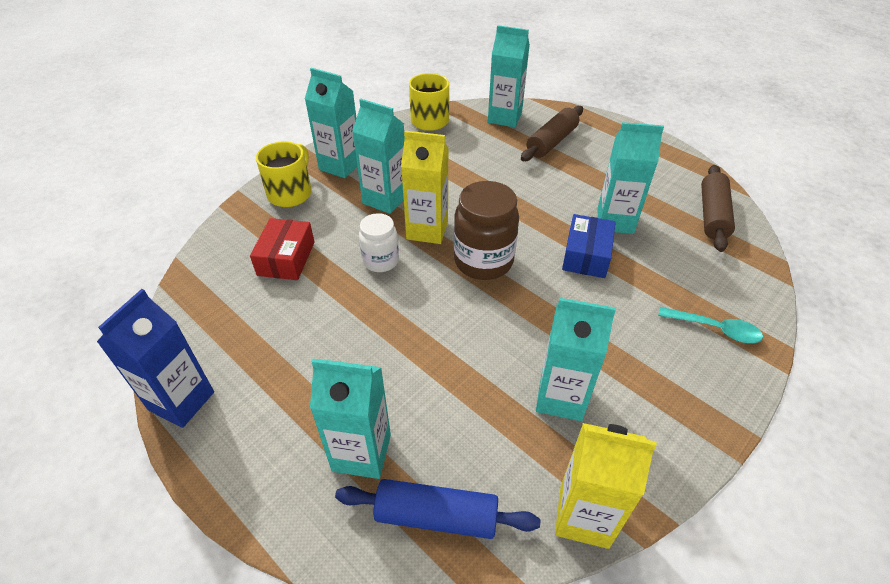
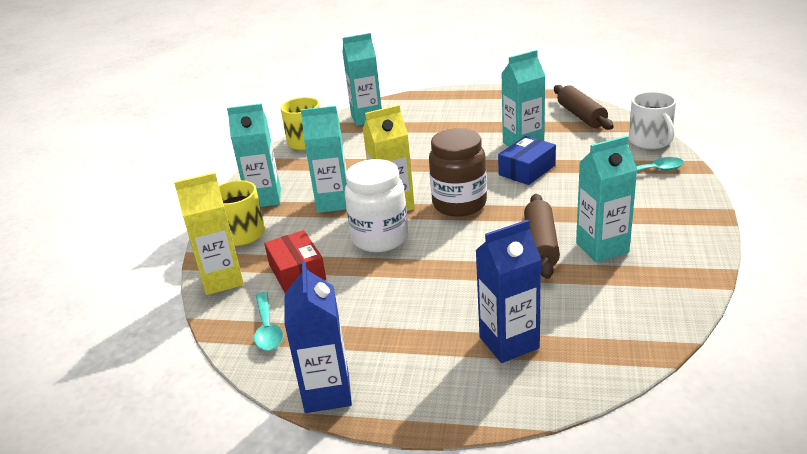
camera: 30 degrees left, 15 degrees down
(210, 304) = (267, 329): none -> turquoise spoon
(361, 452) = (509, 342): turquoise carton -> blue carton
(381, 261) = (380, 238): white jar -> white jar, size x1.64
(436, 516) = (600, 344): blue rolling pin -> none
(551, 142) = (422, 118): brown rolling pin -> brown rolling pin (541, 244)
(584, 516) = (685, 294): yellow carton -> yellow carton (222, 280)
(586, 255) = (527, 170): blue box -> blue box turned 60 degrees clockwise
(756, 288) = (650, 141): none -> white mug

